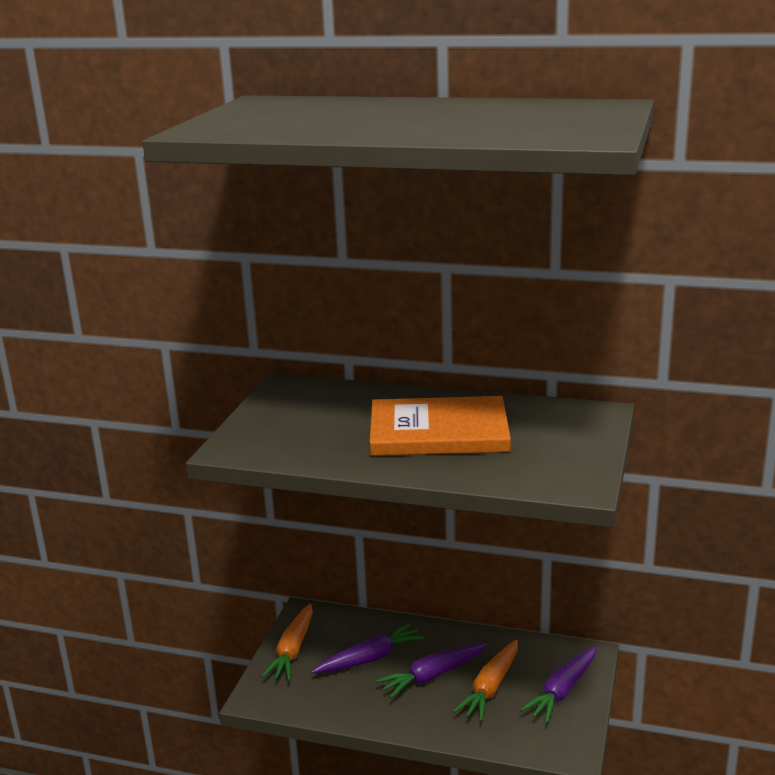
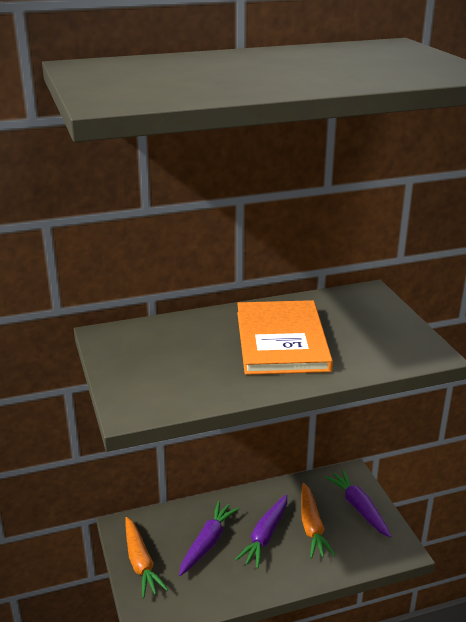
camera: 35 degrees left, 5 degrees up
(438, 432) = (281, 341): orange book -> orange book turned 60 degrees counterclockwise
(562, 691) = (359, 508): purple carrot -> purple carrot turned 150 degrees clockwise

